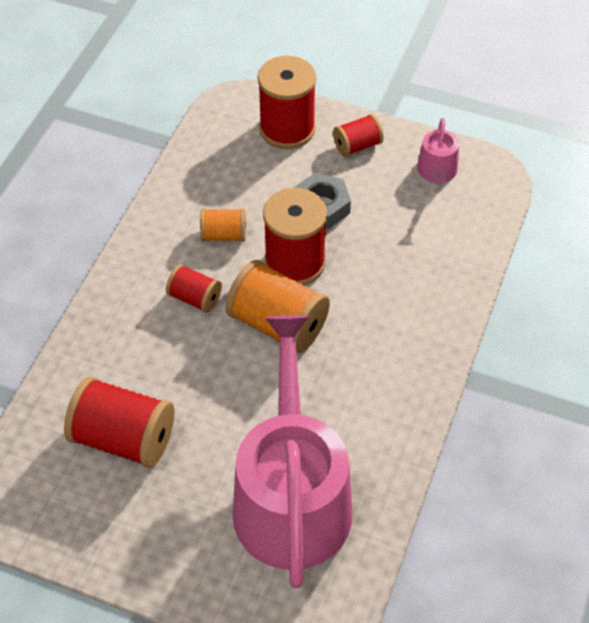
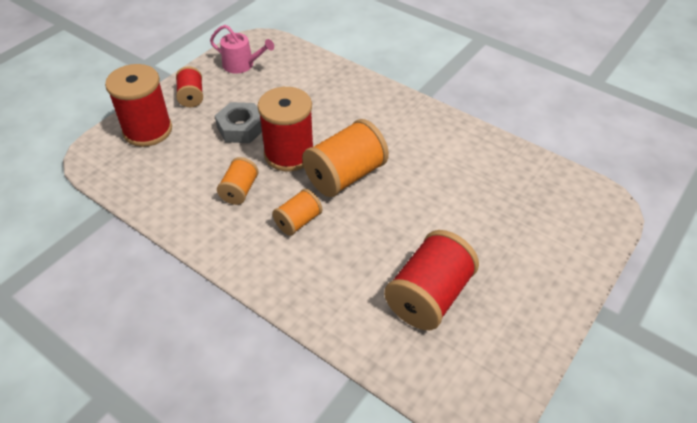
camera: 75 degrees left, 5 degrees down
(195, 298) = (298, 221): red spool -> orange spool
(291, 497) = (504, 199): pink watering can -> none

